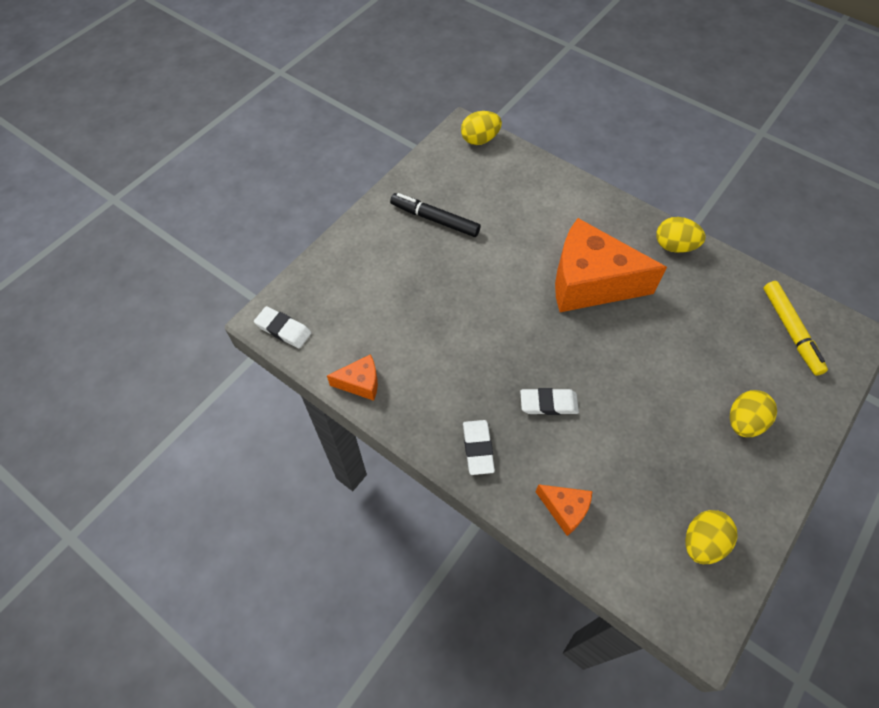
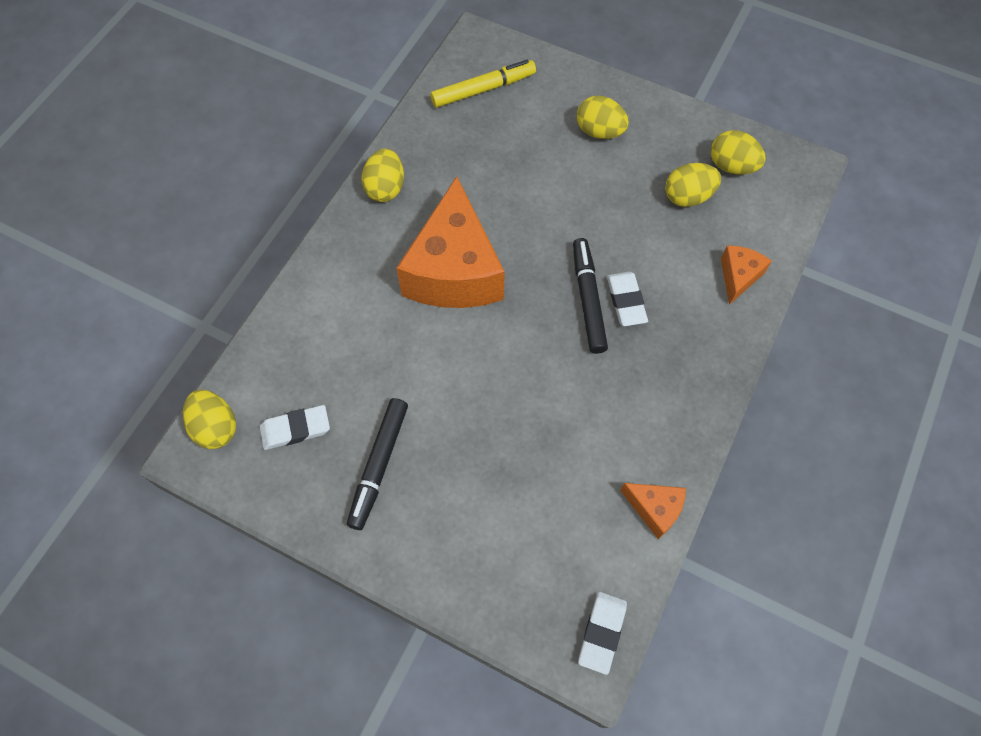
camera: 100 degrees left, 5 degrees up
(360, 383) = (654, 509): orange cheese -> orange cheese turned 135 degrees clockwise
(478, 448) = (699, 364): white eraser -> white eraser (295, 429)
(553, 374) = (588, 299): none -> black marker
(662, 486) = (688, 197): none -> yellow egg

